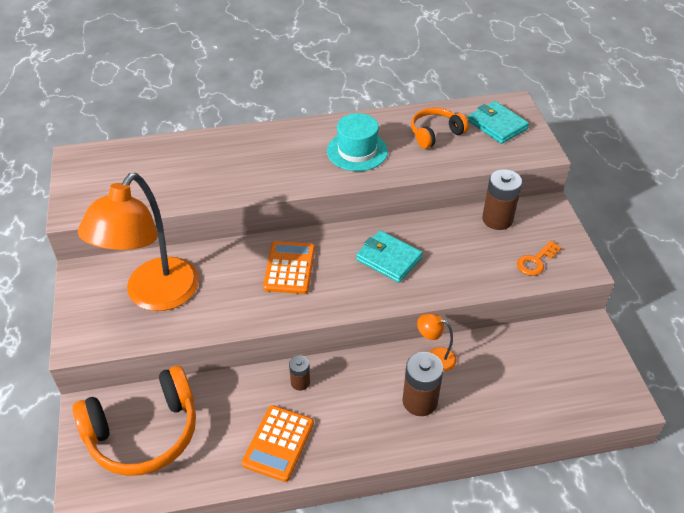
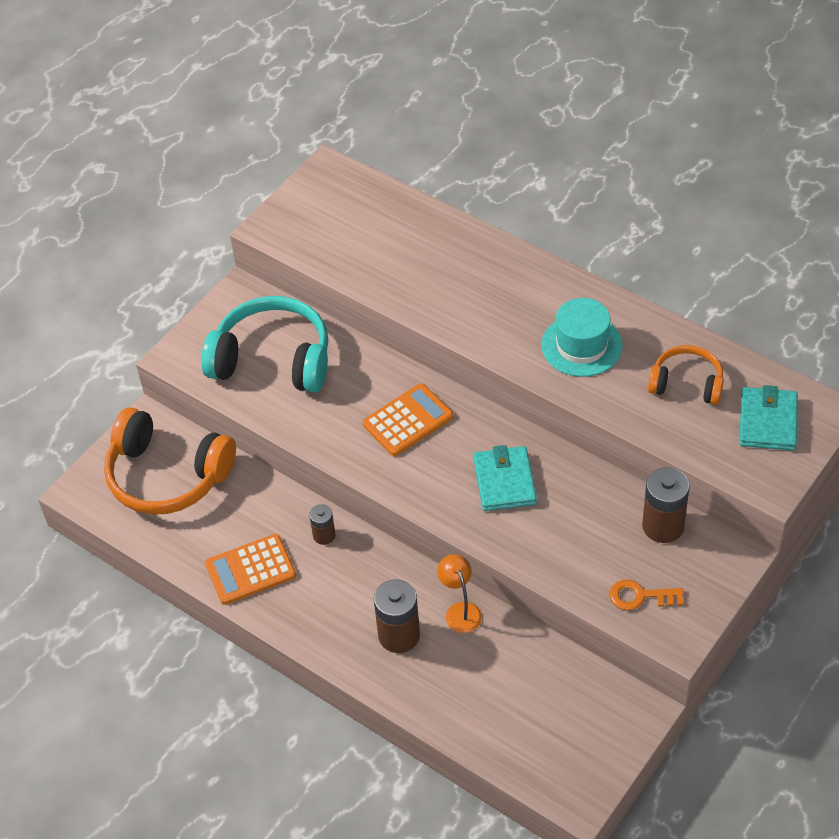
camera: 50 degrees right, 5 degrees up
(154, 296) = (273, 360): orange lamp -> turquoise headphones

